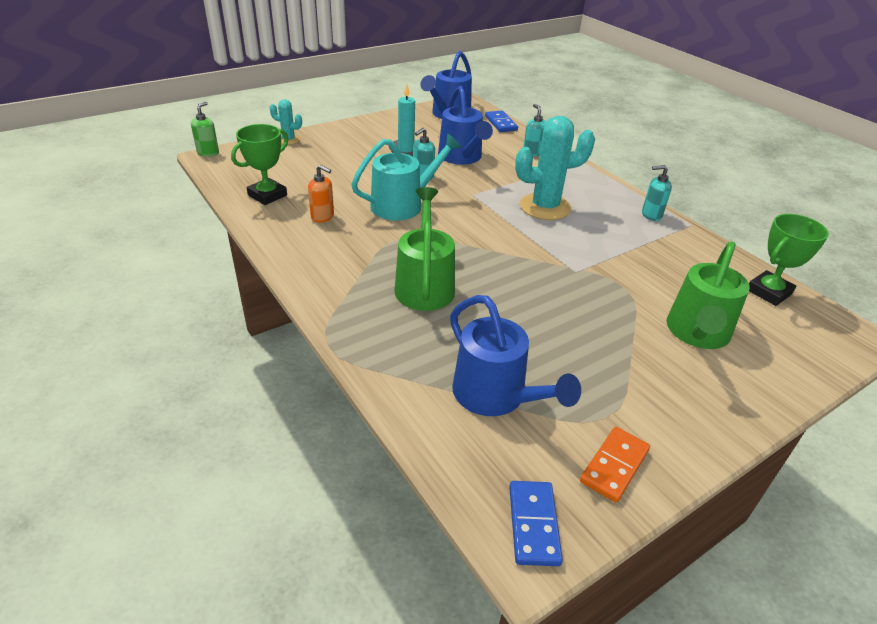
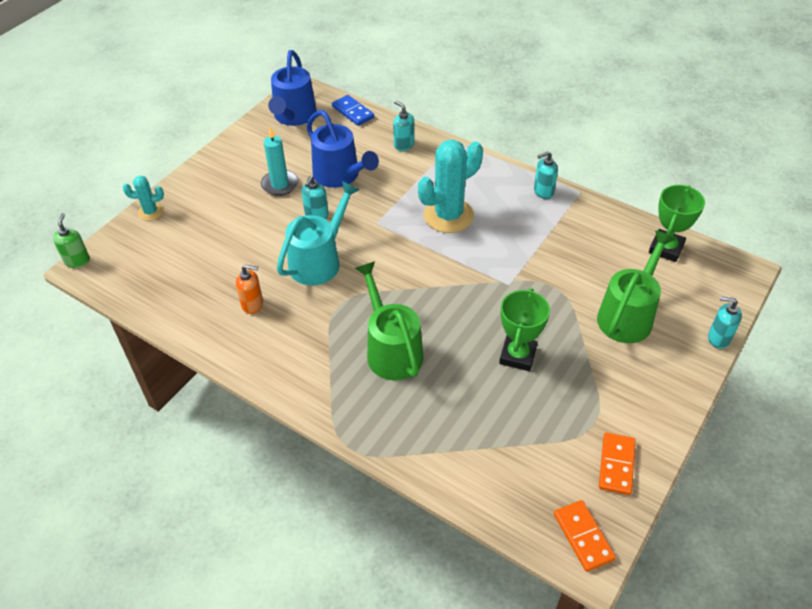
camera: 20 degrees left, 10 degrees up
(267, 195) = (180, 297): green trophy -> green trophy (517, 355)
(496, 396) = (506, 440): blue watering can -> none
(534, 524) = (583, 536): blue domino -> orange domino
(697, 333) = (628, 315): green watering can -> green watering can turned 150 degrees counterclockwise
(802, 387) = (718, 338): none -> turquoise soap dispenser

